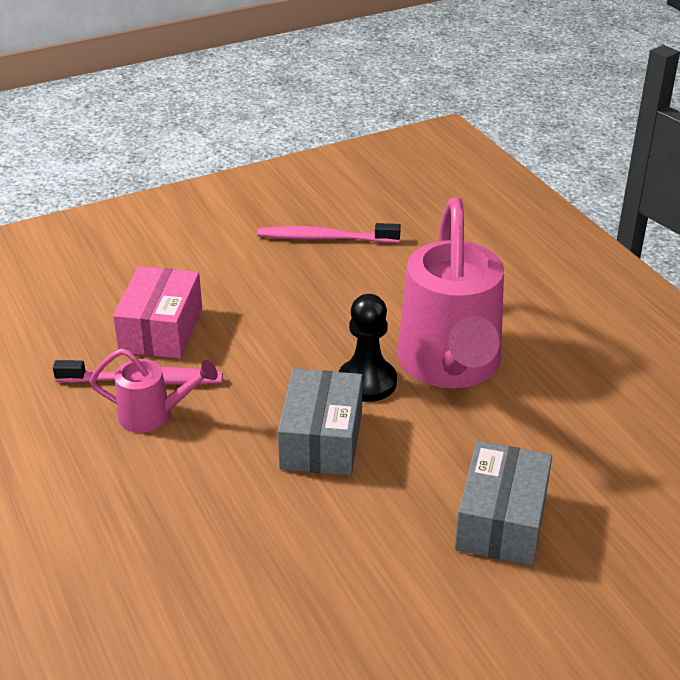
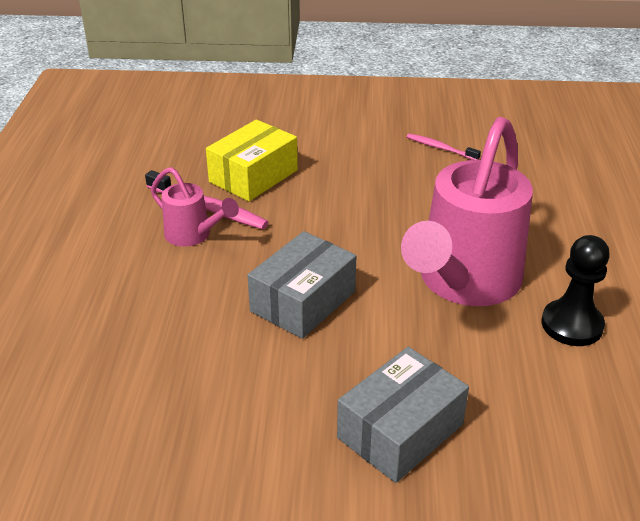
camera: 30 degrees right, 0 degrees up
(161, 329) = (253, 176): pink box -> yellow box
(325, 238) = (440, 148): pink toothbrush -> pink toothbrush, size x0.61
(367, 382) = (380, 270): black pawn -> black pawn (572, 325)

